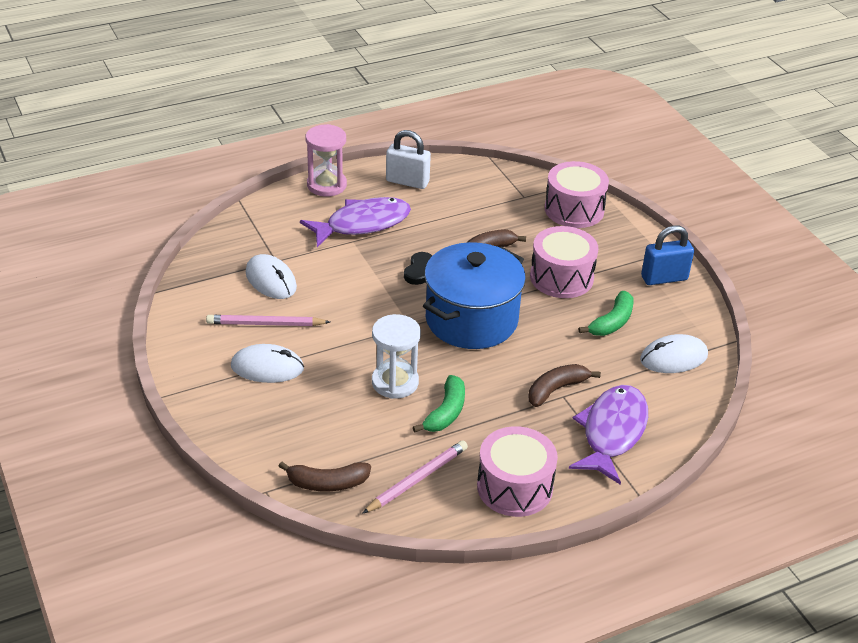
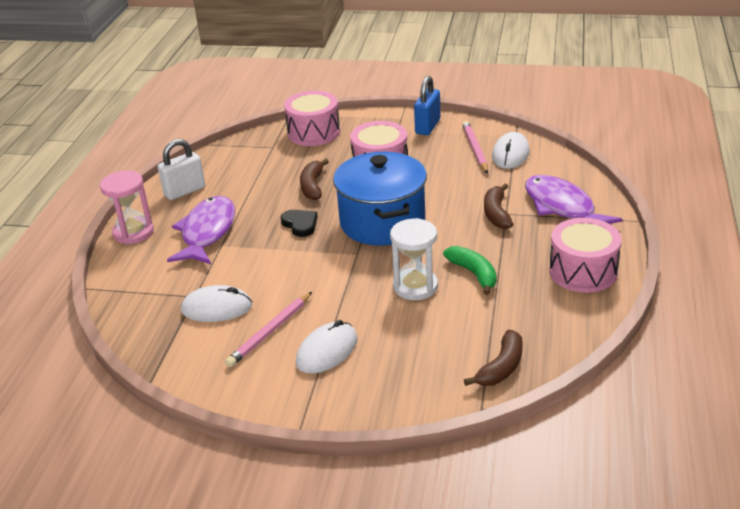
camera: 50 degrees left, 5 degrees down
(417, 479) = (536, 316): pink pencil -> pink pencil (475, 149)
(612, 322) = (450, 163): green banana -> none

